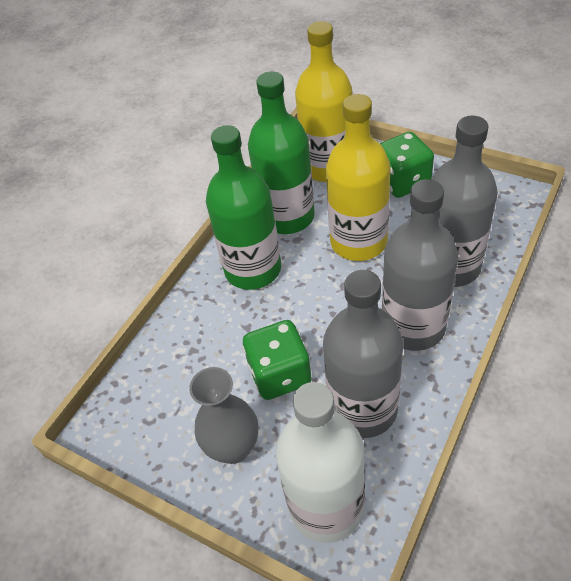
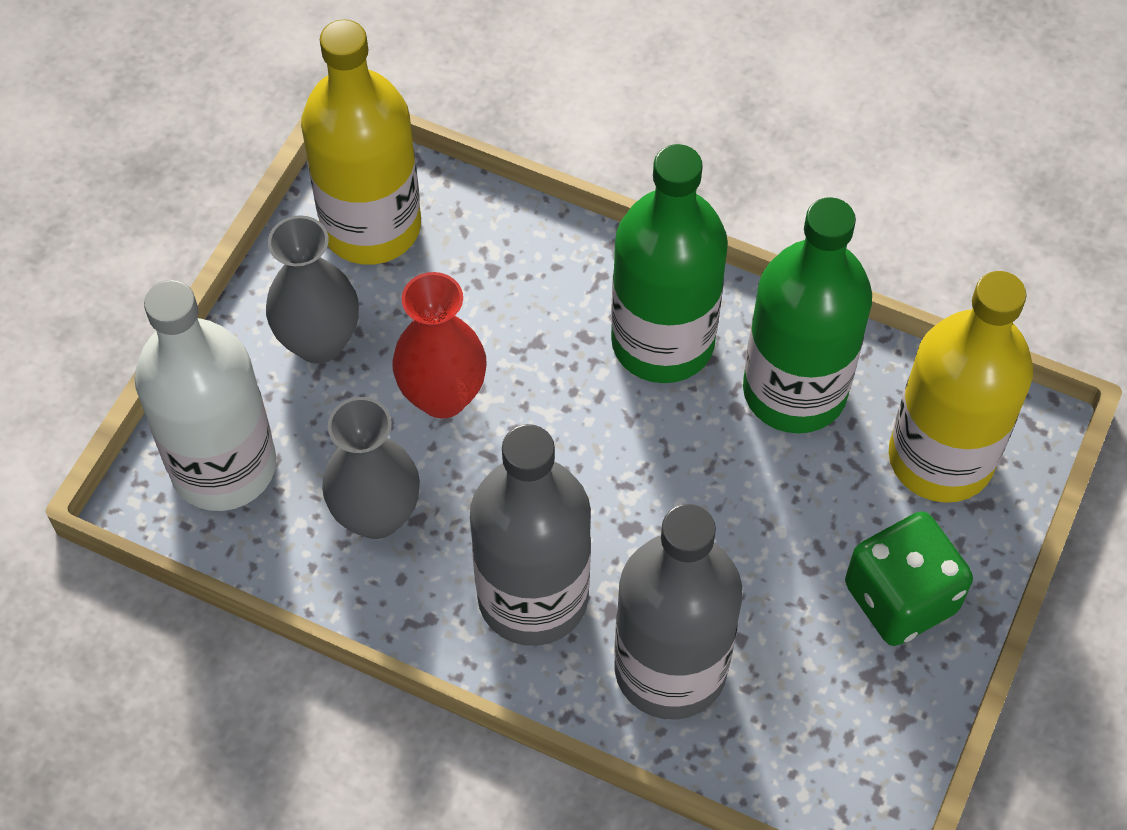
camera: 80 degrees right, 10 degrees up
(280, 374) = (443, 396): green dice -> red vase
(358, 242) = (730, 513): yellow bottle -> yellow bottle (371, 226)
(363, 408) = (376, 515): grey bottle -> grey vase

